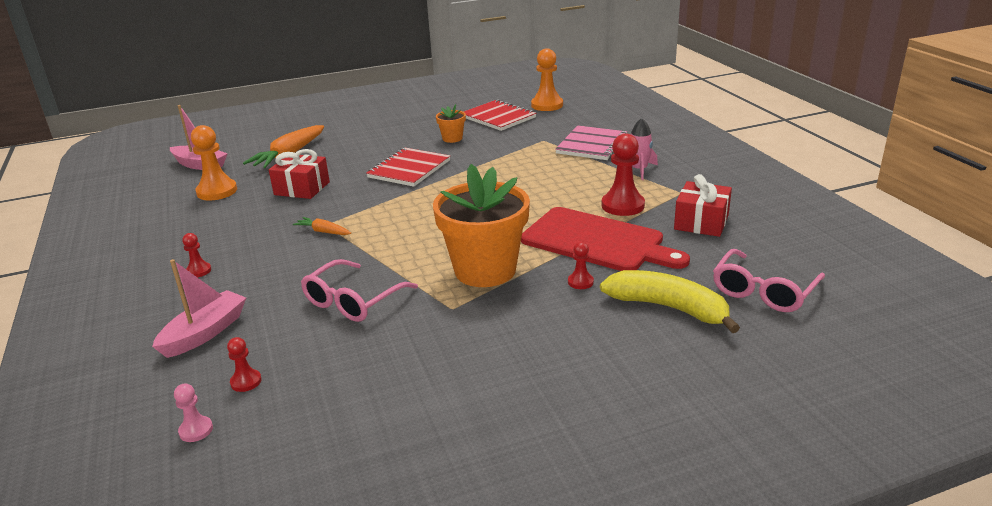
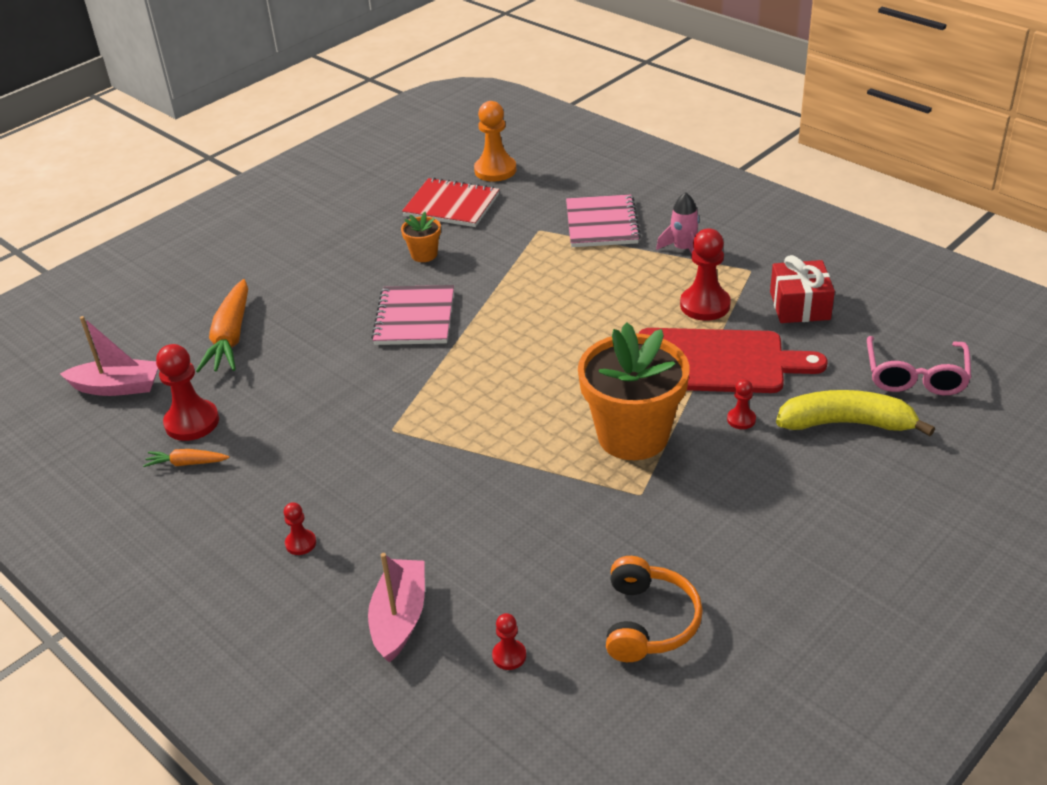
camera: 25 degrees left, 10 degrees up
(196, 430) = (514, 726): pink pawn -> none
(217, 191) = (192, 422): orange pawn -> red pawn
(302, 188) = (305, 385): red gift -> none
(323, 232) = (399, 441): orange carrot -> orange carrot (187, 463)
(353, 301) = (527, 521): pink glasses -> none
(368, 394) = (648, 622): none -> orange headphones
(409, 169) = (415, 318): red notebook -> pink notebook

